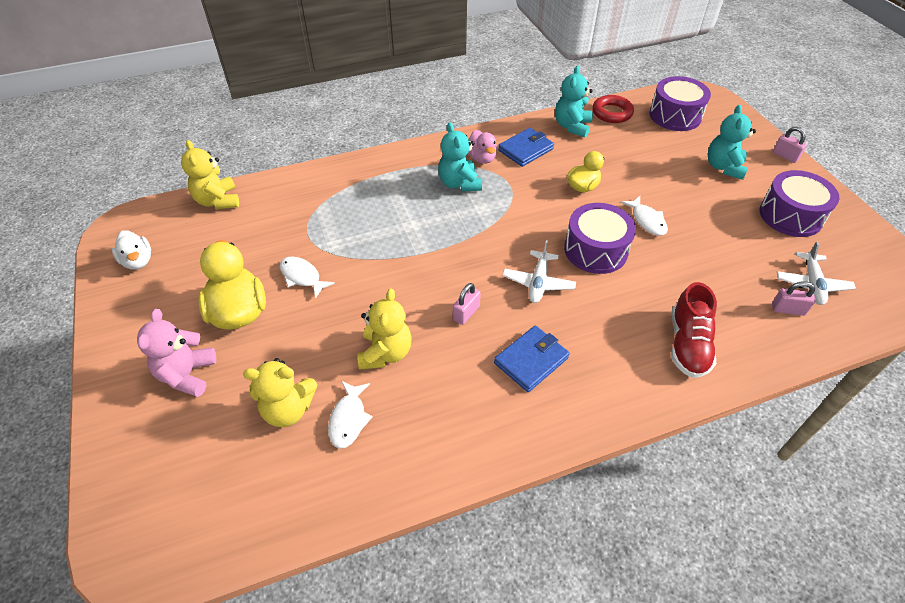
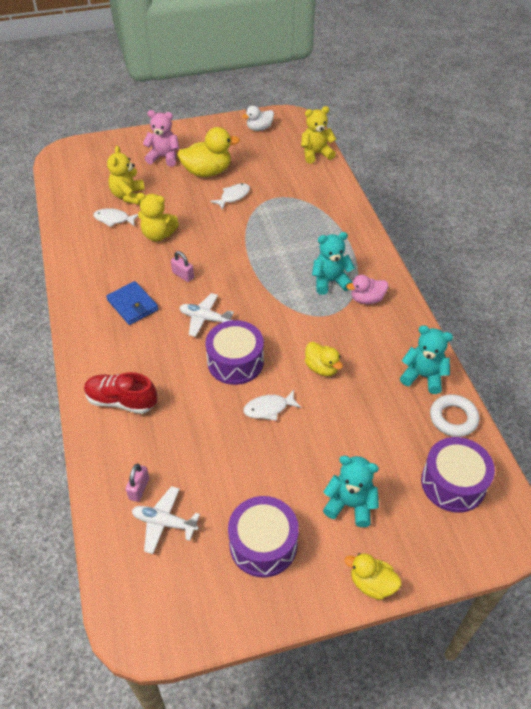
camera: 95 degrees right, 0 degrees up
(525, 150) = (380, 332): blue wallet -> none
(612, 113) = (453, 418): red ring -> white ring
(785, 156) = (372, 583): pink padlock -> yellow duck

